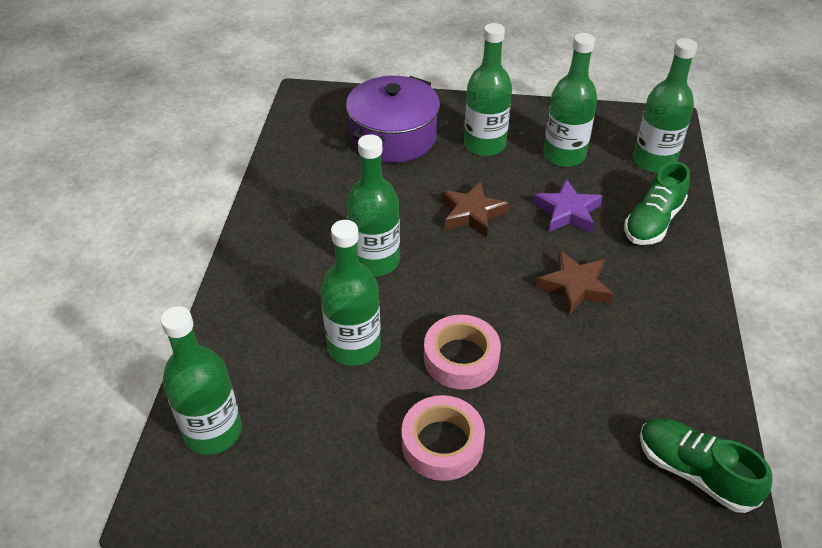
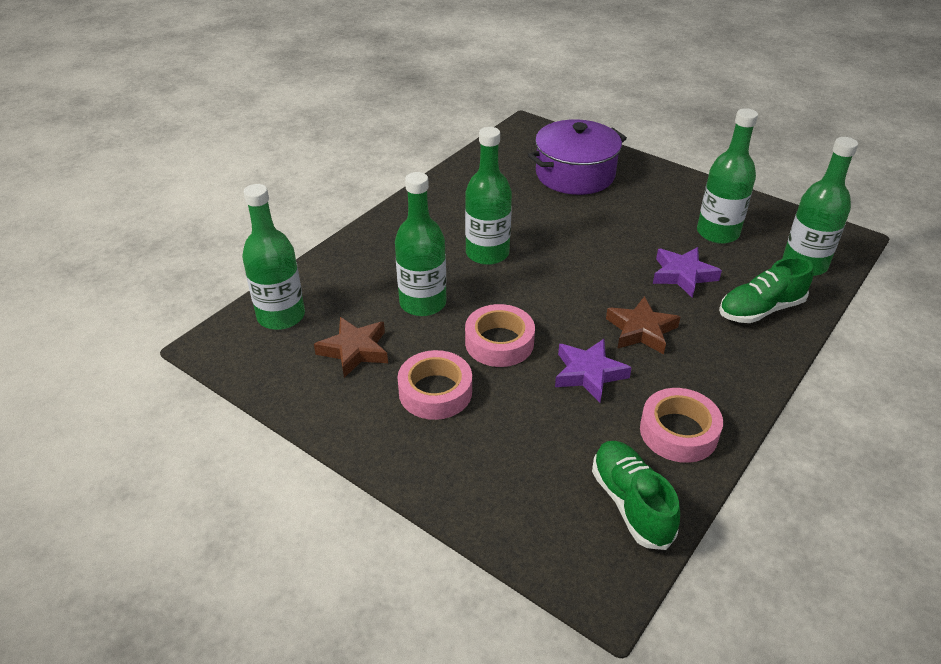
camera: 30 degrees right, 5 degrees down
(472, 214) = (595, 248): brown star -> brown star (354, 350)
(484, 145) = (650, 203): green bottle -> none
(564, 354) = (588, 373): none -> purple star
(678, 378) = (678, 432): none -> pink tape

